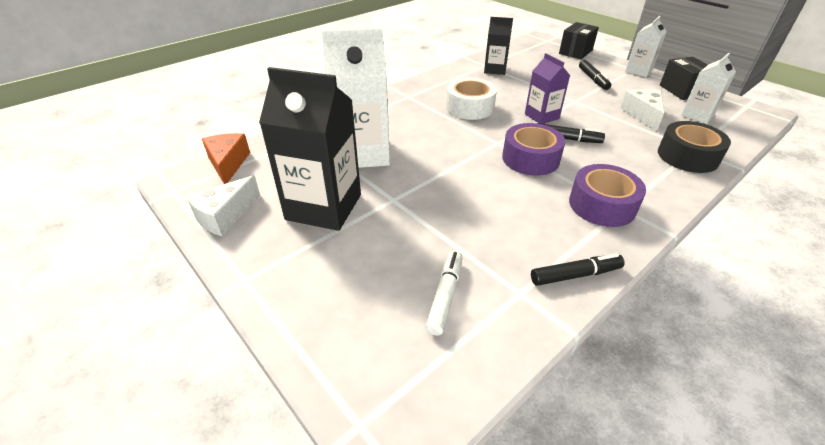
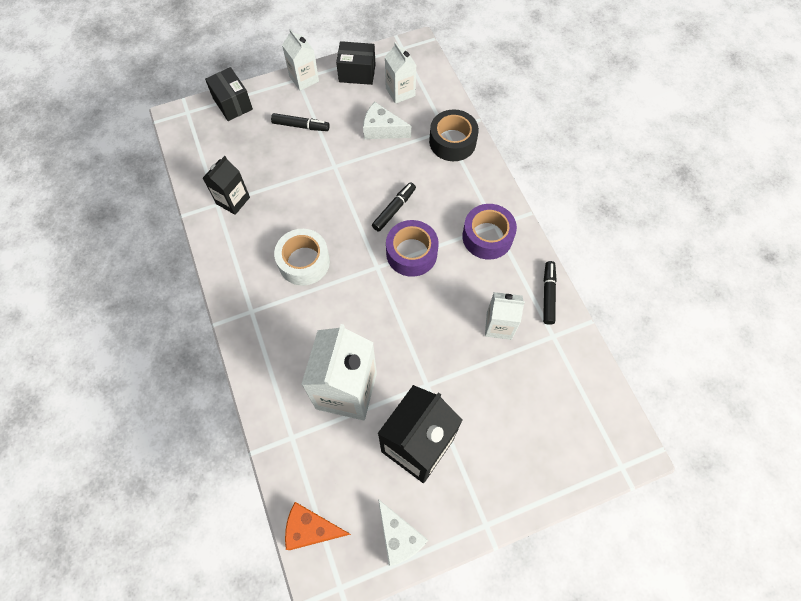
camera: 70 degrees left, 25 degrees up
(445, 296) = (543, 384): white marker -> none
(498, 238) = (499, 325): none -> white carton
(541, 116) = (349, 208): purple carton -> none

